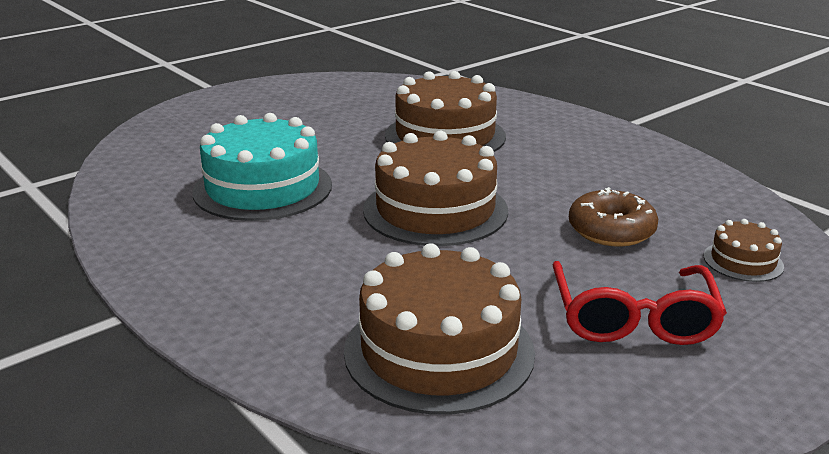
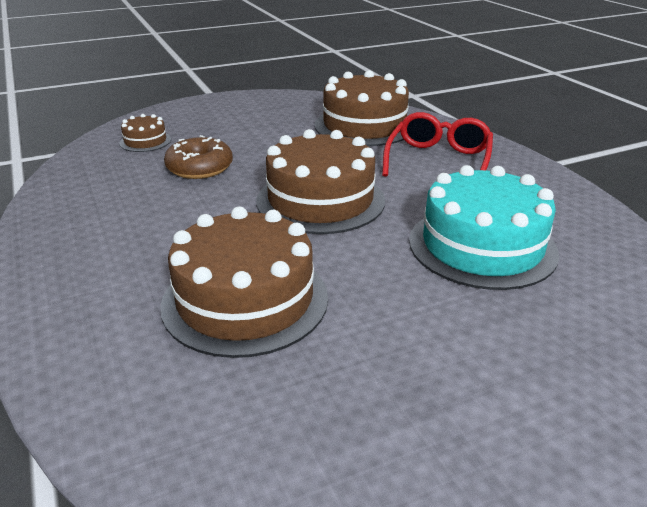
camera: 165 degrees left, 5 degrees up
(633, 318) = (251, 126): red glasses -> red glasses (438, 160)

